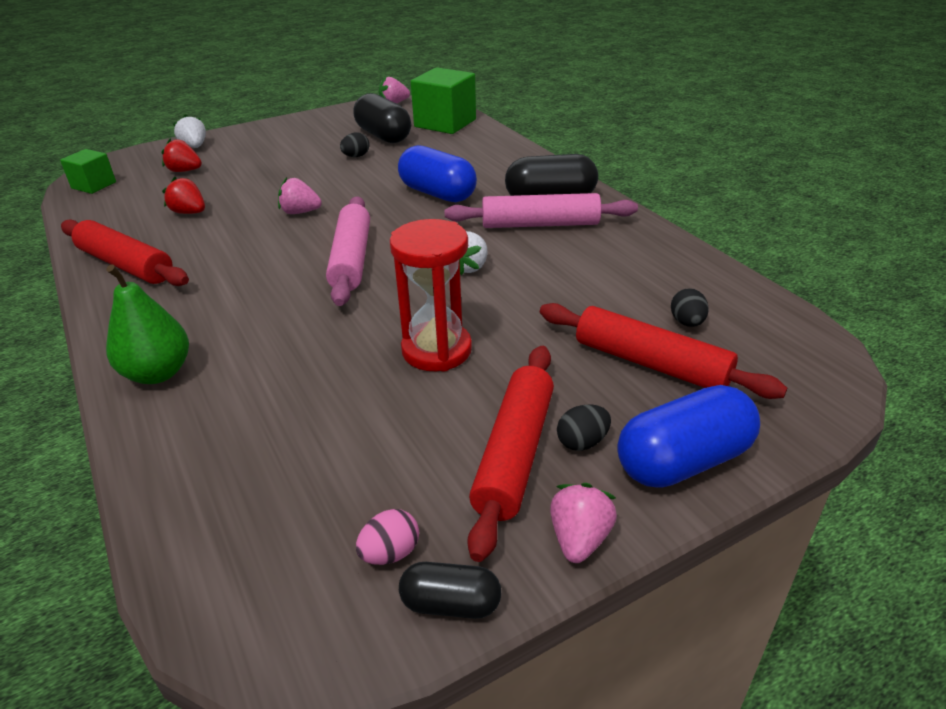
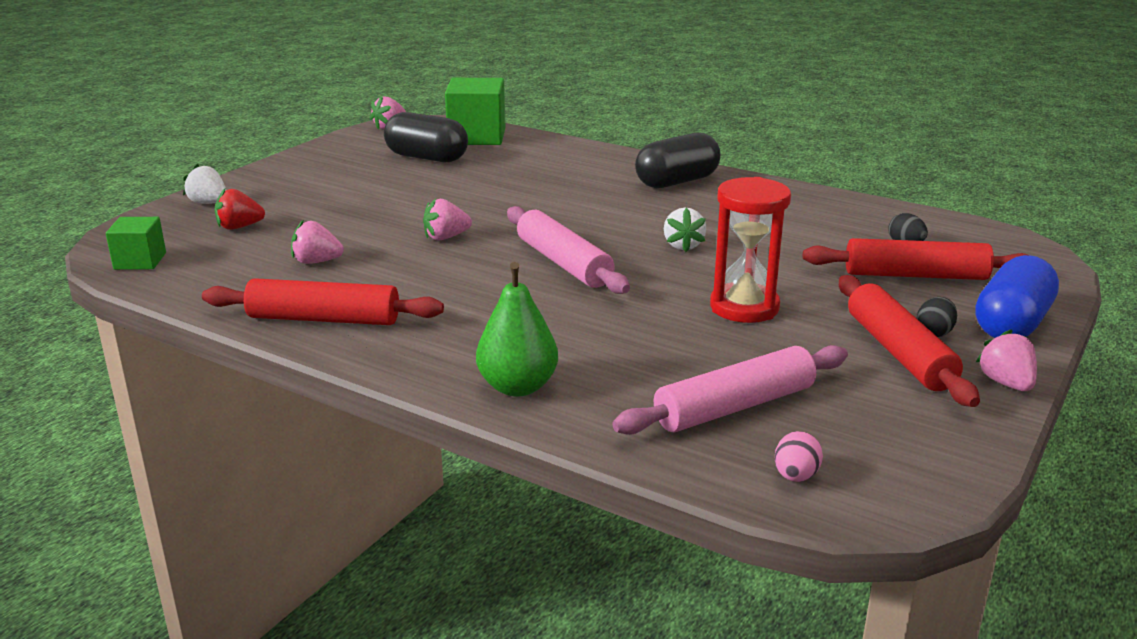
camera: 30 degrees left, 10 degrees down
(189, 212) = (316, 262): red strawberry -> pink strawberry
(356, 156) = (426, 180): black egg -> none
(390, 553) = (898, 431): pink egg -> pink egg (795, 476)
(437, 193) = (564, 196): blue capsule -> none
(451, 604) = (976, 441): black capsule -> none
(540, 224) = (696, 202): pink rolling pin -> pink rolling pin (734, 407)

